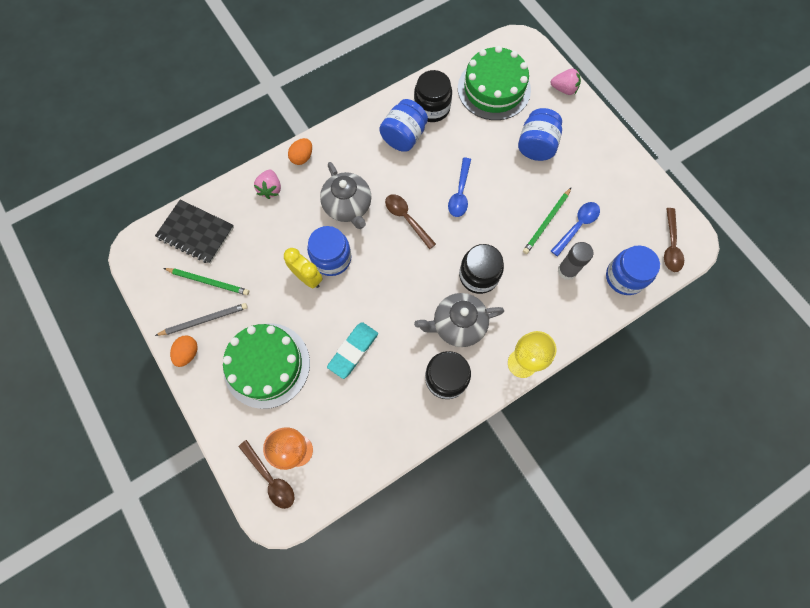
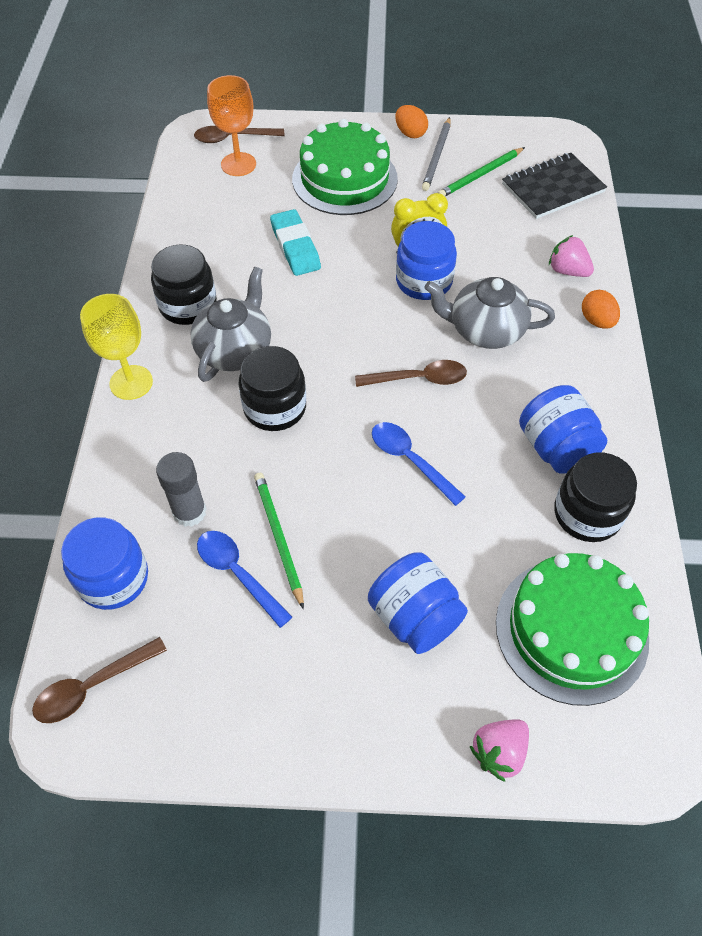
camera: 125 degrees right, 15 degrees down
(577, 226) = (238, 574): blue spoon -> blue spoon turned 150 degrees clockwise
(670, 245) = (93, 686): brown spoon -> brown spoon turned 75 degrees counterclockwise

